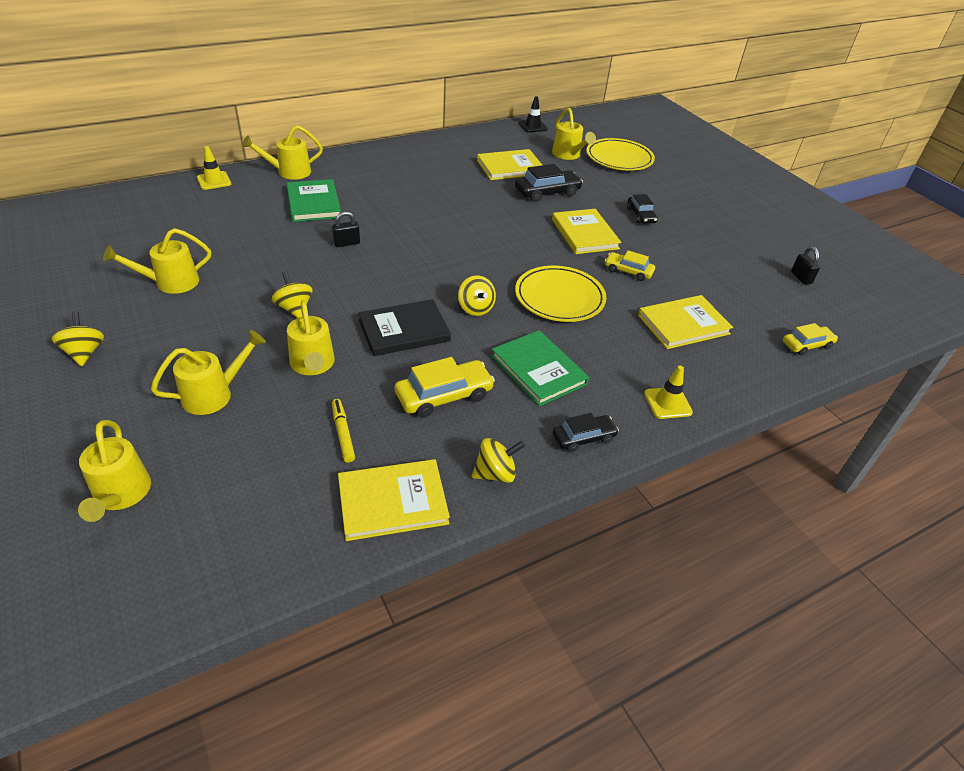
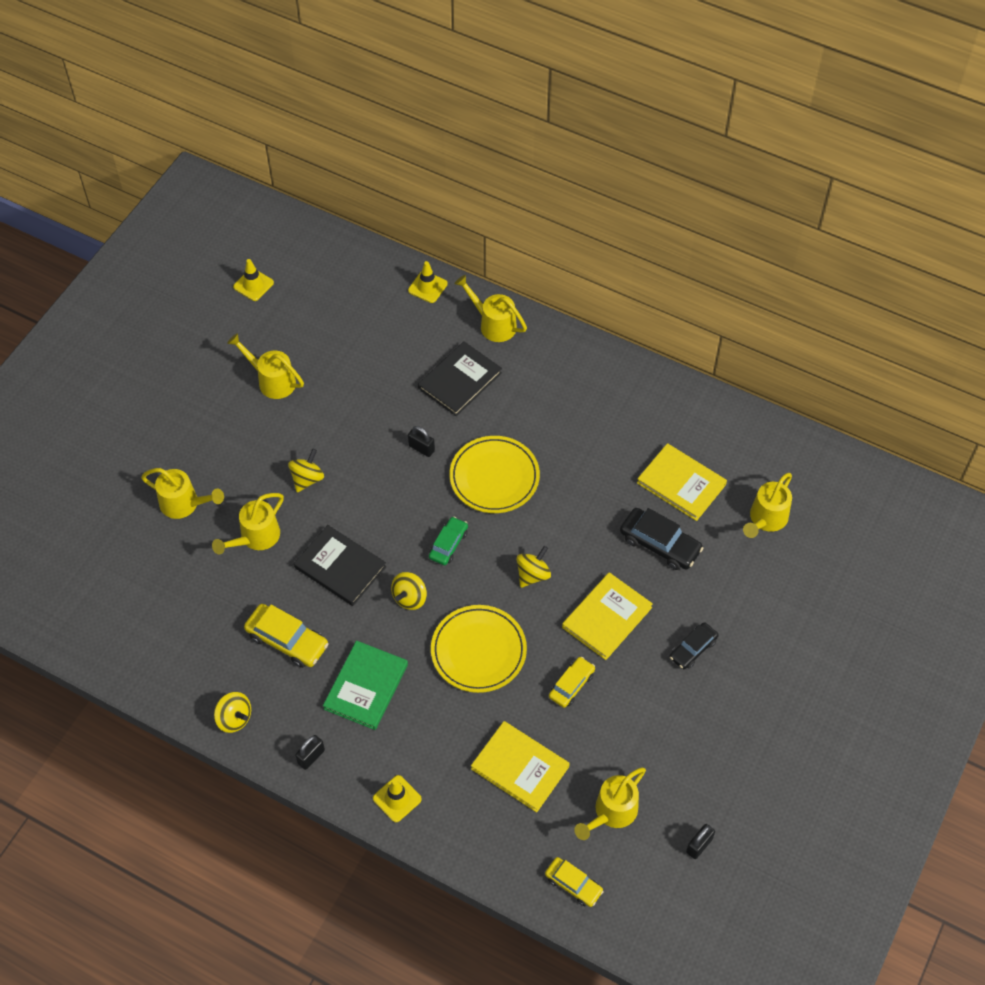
camera: 60 degrees right, 15 degrees up
(62, 249) = (253, 285): none -> yellow traffic cone
(84, 352) = (165, 401): yellow spinning top -> yellow spinning top (533, 574)
(120, 496) = (74, 527): yellow watering can -> yellow watering can (611, 813)
(313, 203) = (459, 380): green book -> black book
(343, 433) = (205, 604): yellow marker -> none
(392, 501) = (168, 673): yellow book -> none
(448, 269) = (448, 544): none -> green car
(532, 126) = (803, 449): black traffic cone -> none
(583, 438) = (311, 757): black car -> black padlock
(619, 158) = (809, 570): yellow plate -> yellow plate (494, 477)
(628, 271) = (571, 685): yellow car -> yellow car turned 45 degrees clockwise

